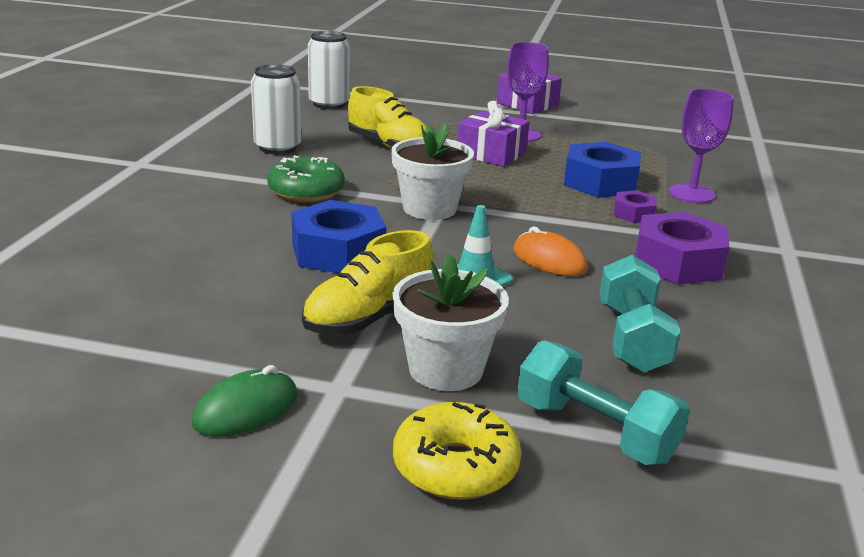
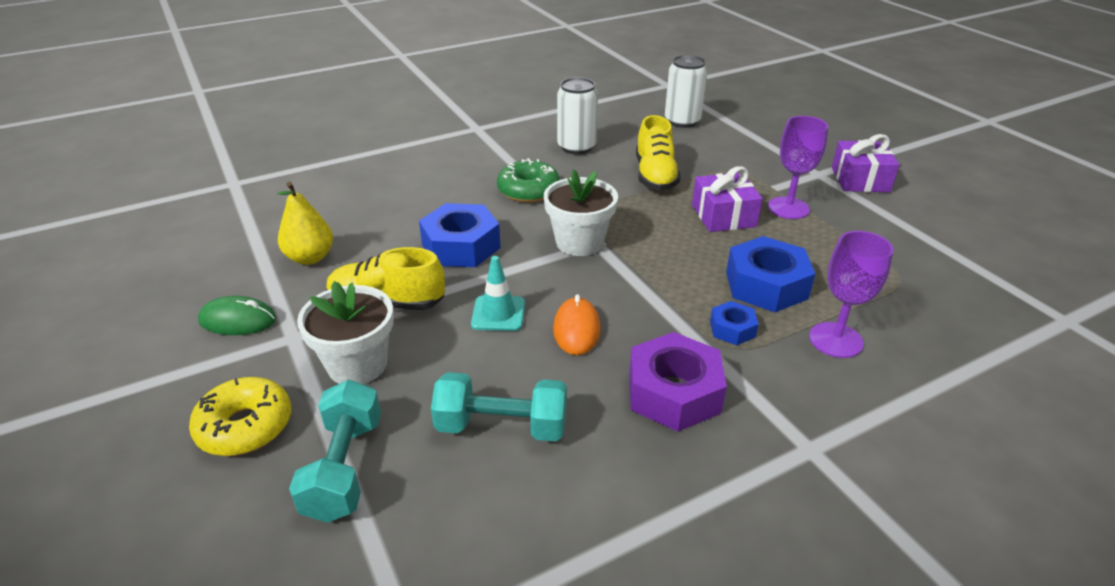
camera: 50 degrees right, 10 degrees up
(202, 327) = (310, 258): none -> yellow pear
(632, 338) = (501, 426): turquoise dumbbell -> turquoise dumbbell turned 45 degrees clockwise
(634, 214) = (732, 329): purple nut -> blue nut

